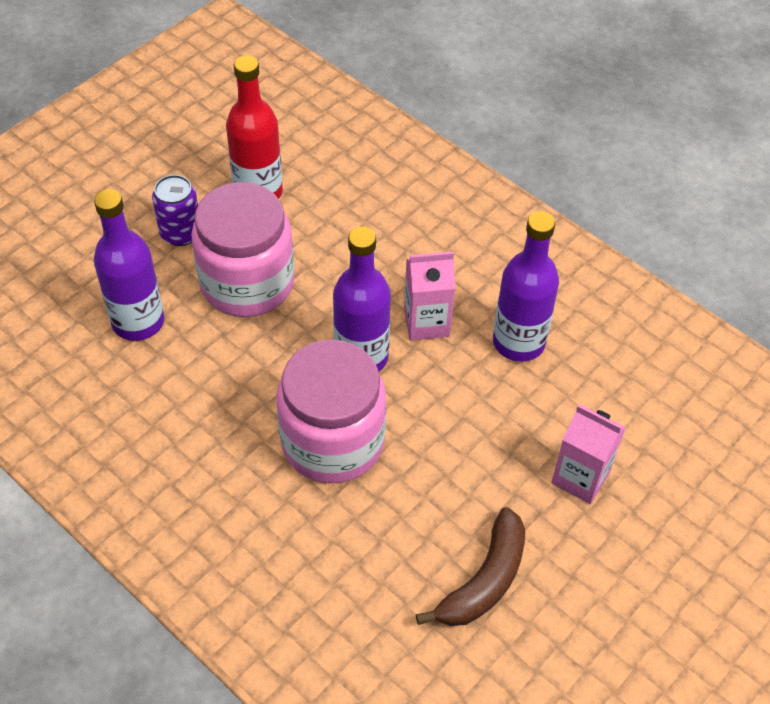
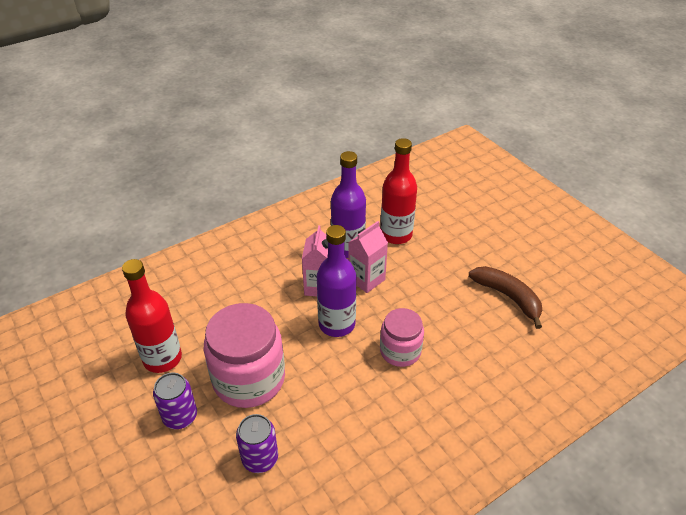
camera: 75 degrees left, 10 degrees down
(138, 322) = (260, 458): purple bottle -> purple can
(332, 441) = (400, 351): pink jar -> pink jar, size x0.59
(574, 401) = (396, 235): none -> red bottle
(580, 477) = (446, 244): pink carton -> pink carton (366, 279)

